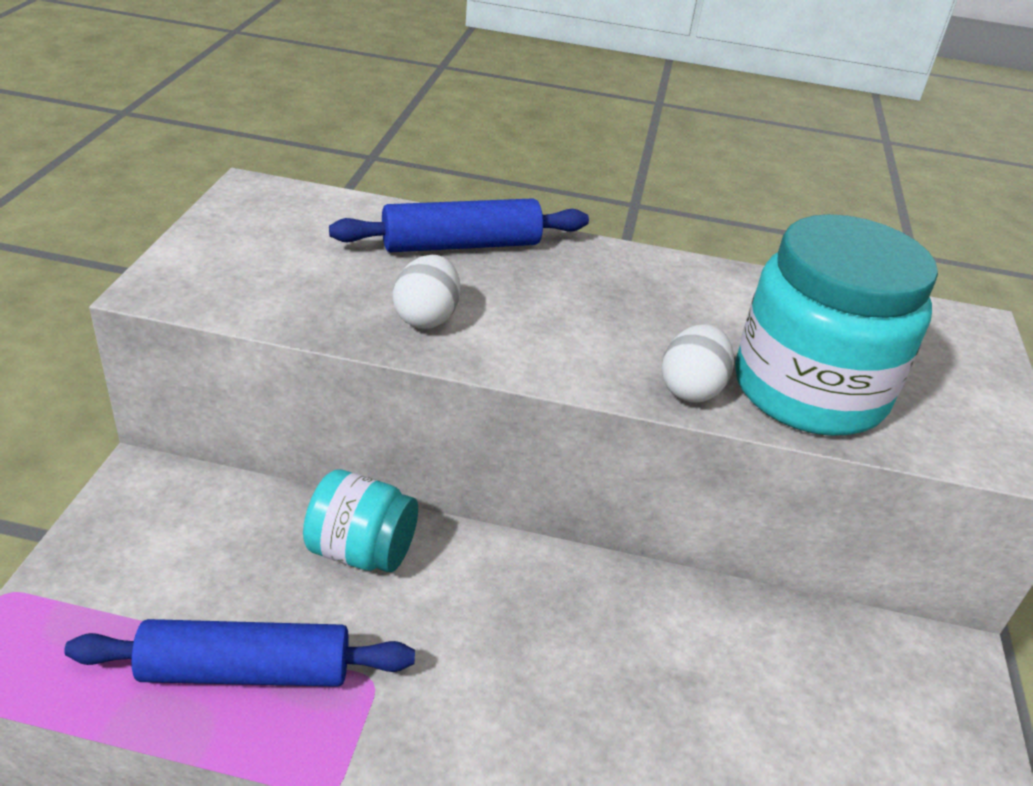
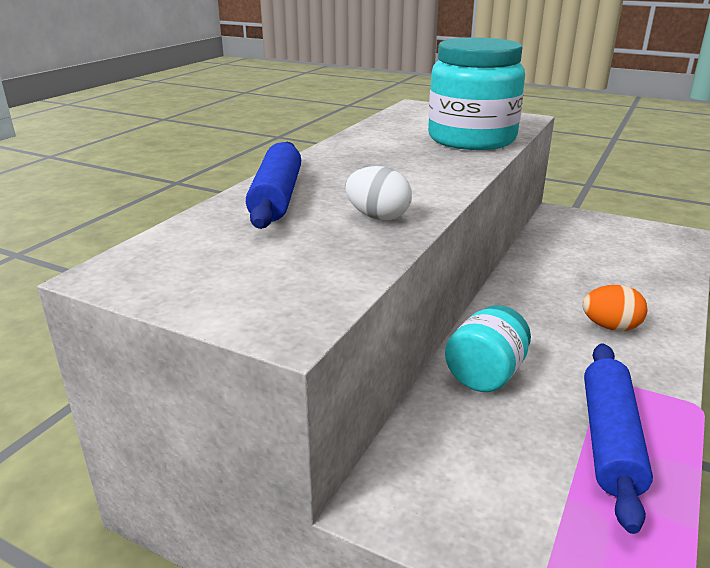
camera: 70 degrees left, 10 degrees down
(522, 701) = (610, 327): none -> orange egg
(691, 389) = (470, 160): white egg -> none

